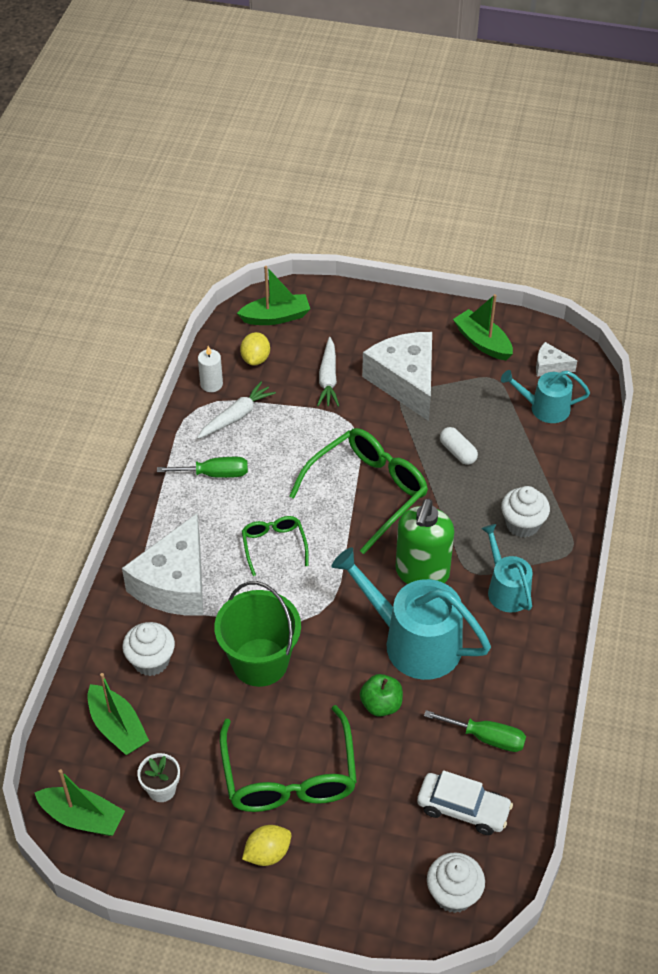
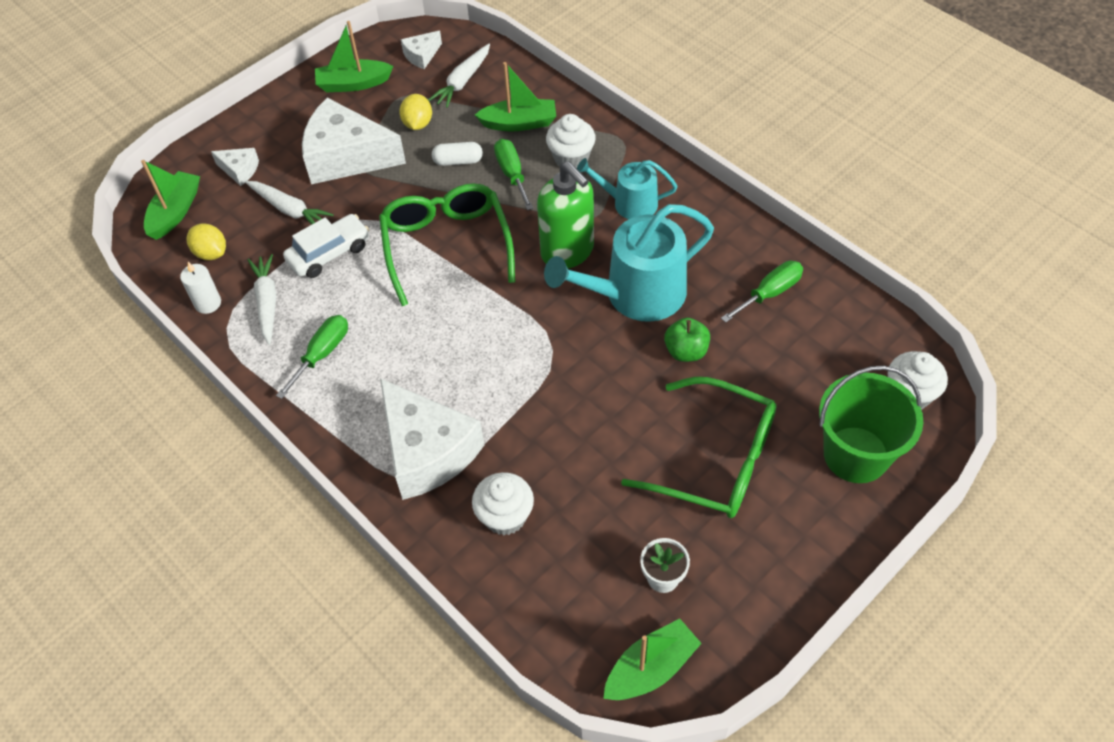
camera: 55 degrees left, 5 degrees up
(117, 727) = (564, 585): green boat -> green boat (519, 123)
(260, 662) = (574, 423): green bucket -> green bucket (856, 454)
(267, 853) = (788, 519): yellow lemon -> yellow lemon (417, 124)
(274, 546) = (448, 347): green glasses -> none
(342, 328) = (240, 170): none -> white cheese
(463, 809) = (830, 345): white car -> white car (329, 253)
(472, 494) = (512, 174): none -> green screwdriver
(544, 408) = (462, 81): turquoise watering can -> white carrot

